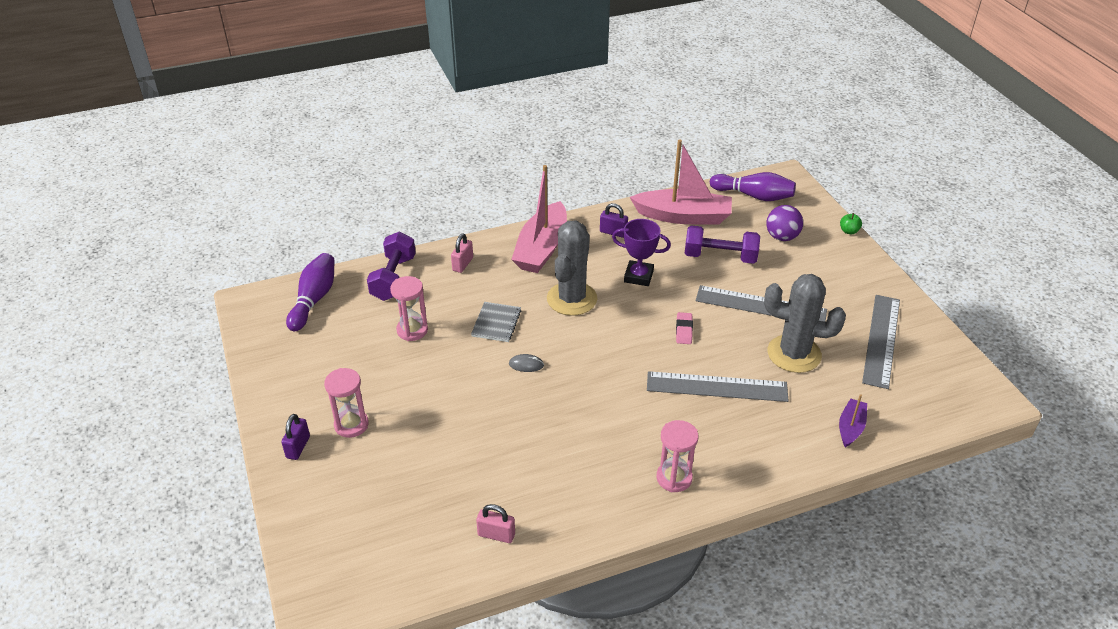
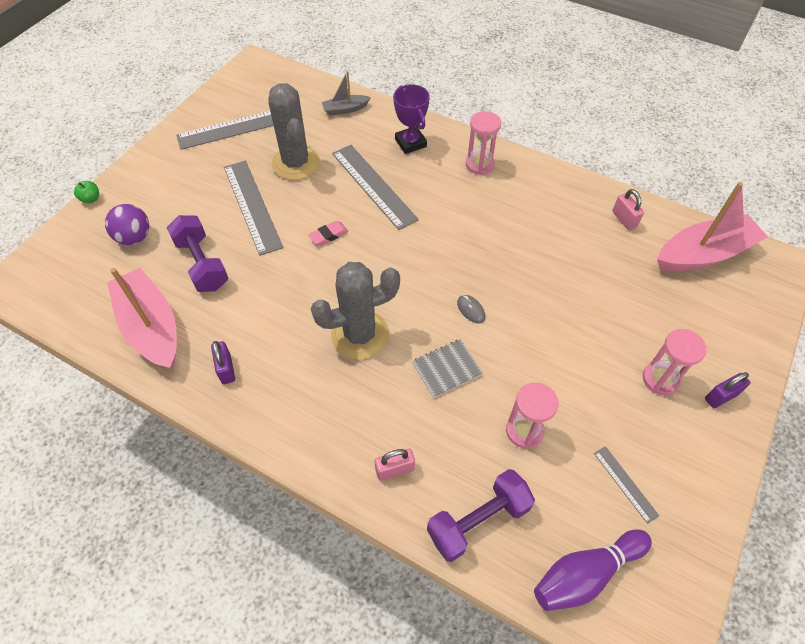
camera: 130 degrees left, 15 degrees up
(325, 350) = (625, 484): none -> grey ruler
(542, 248) = (305, 414): pink boat -> pink boat (703, 254)
(638, 276) = (282, 305): purple trophy -> purple trophy (410, 143)
(754, 196) = (70, 290): purple bowling pin -> none
(850, 427) = (345, 109): purple boat -> grey boat

